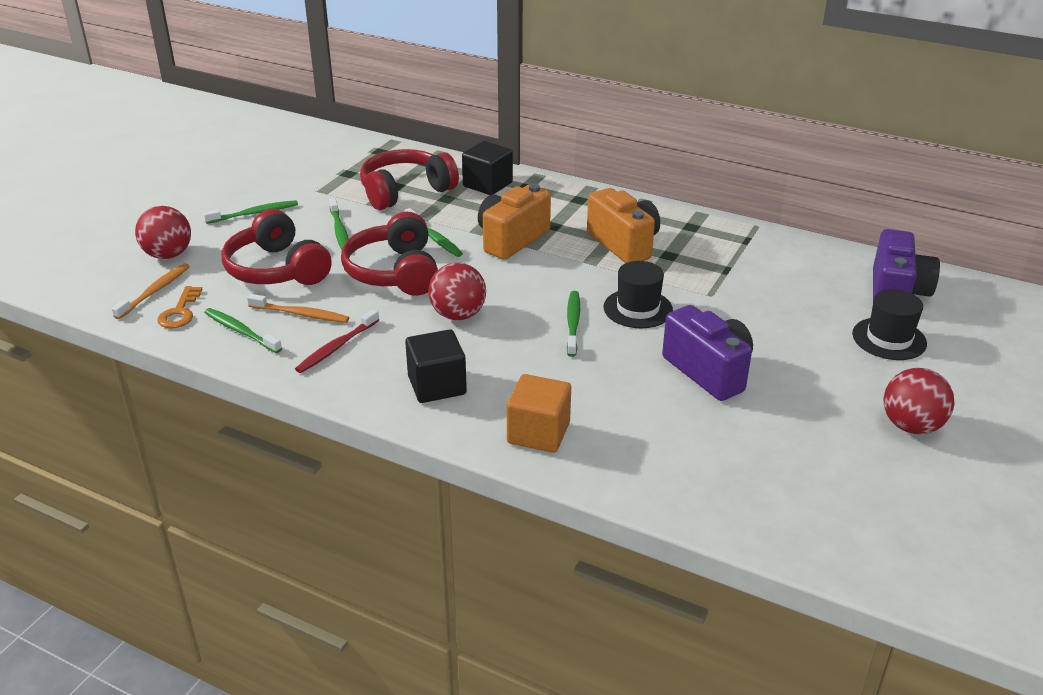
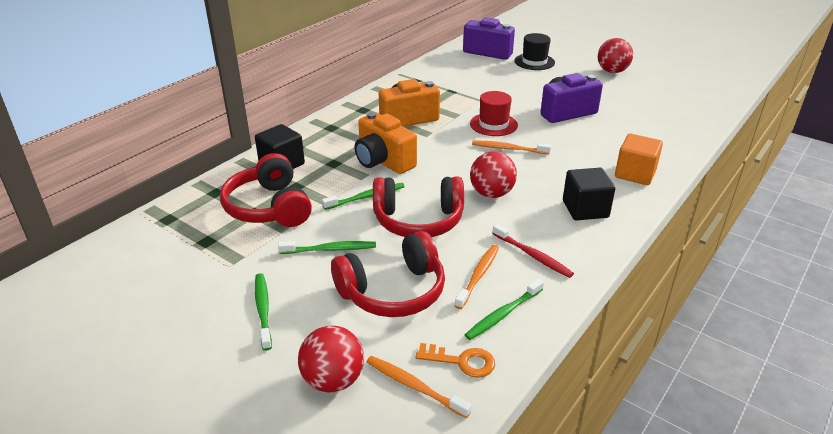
camera: 80 degrees left, 0 degrees up
(573, 323) = (508, 149): green toothbrush -> orange toothbrush
(638, 308) = (493, 124): black hat -> red hat

